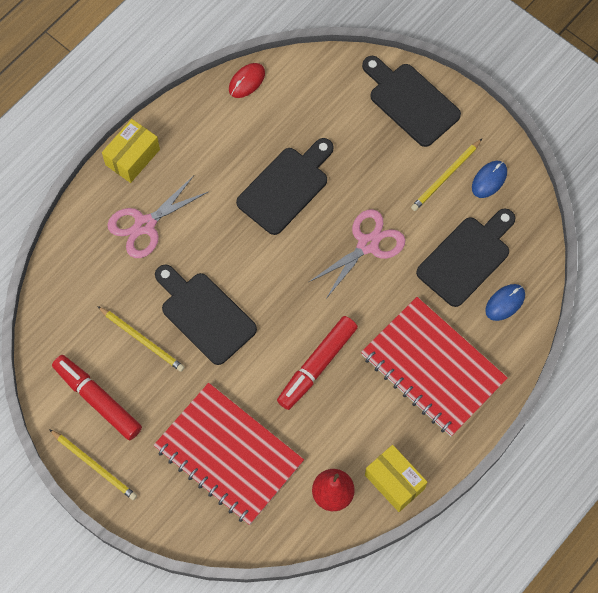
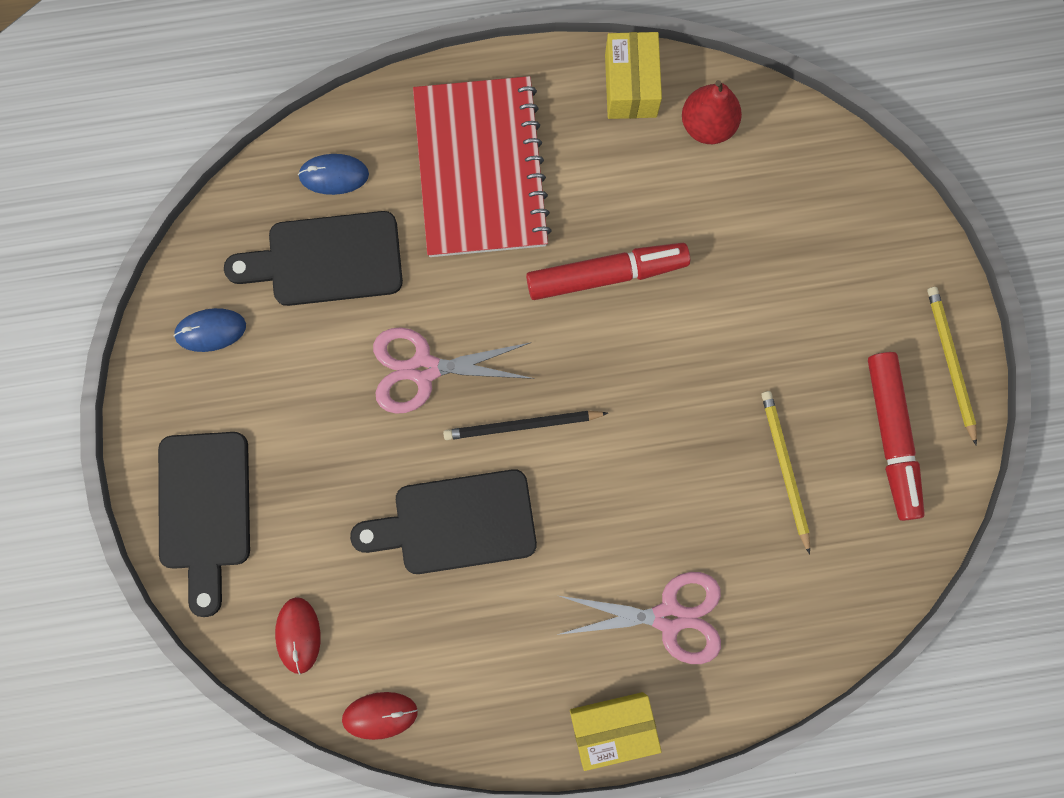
camera: 140 degrees left, 10 degrees up
(205, 314) = (686, 439): black cutting board -> none
(229, 454) = (787, 255): red notebook -> none
(294, 256) = (522, 425): none -> black pencil
(315, 84) = (298, 635): none -> red mouse
(445, 176) = (256, 377): yellow pencil -> none

